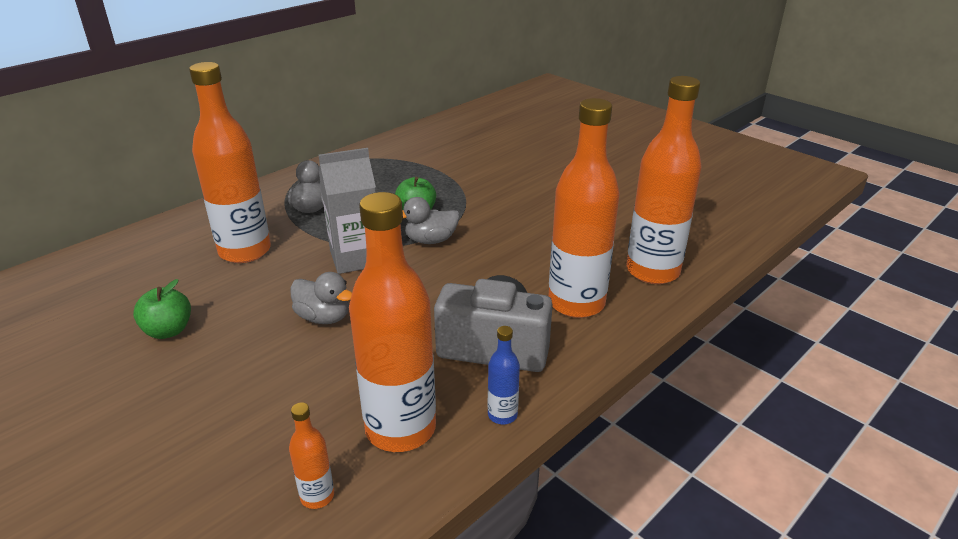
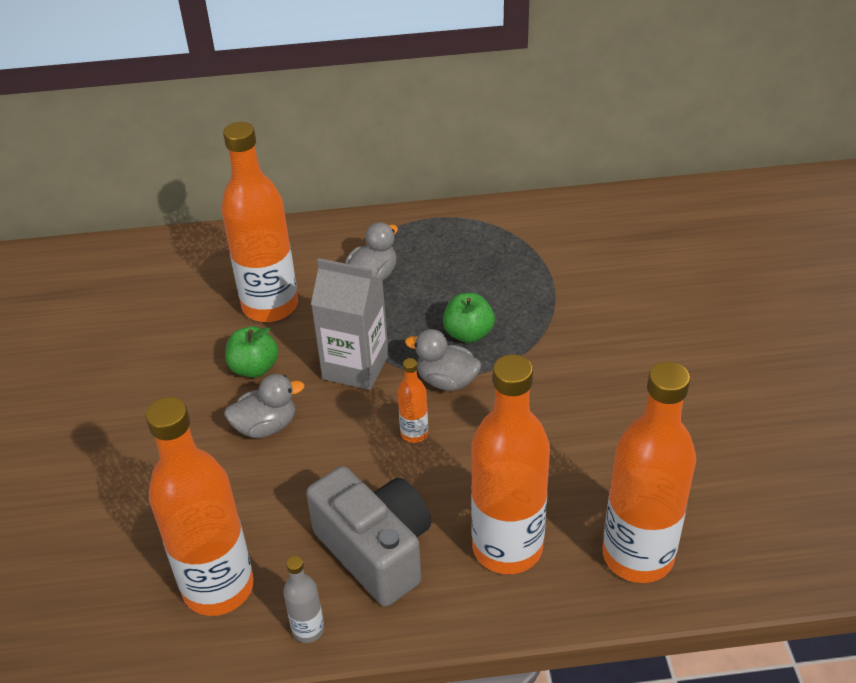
camera: 40 degrees right, 10 degrees up
(168, 331) = (142, 371): green apple -> green apple (254, 368)
(317, 496) = (109, 609): orange bottle -> orange bottle (414, 433)
(324, 317) = (266, 426): grey duck -> grey duck turned 90 degrees counterclockwise
(502, 415) = (308, 630): blue bottle -> grey bottle

